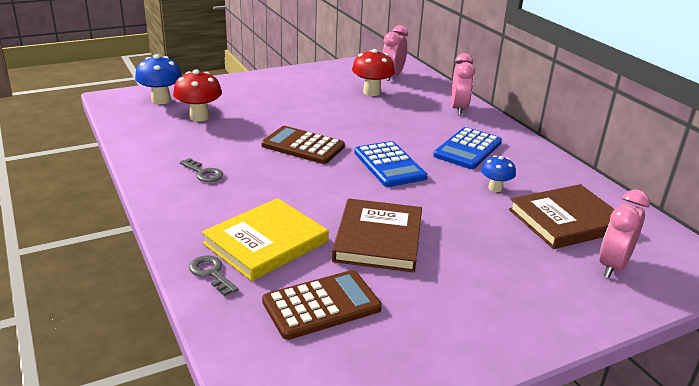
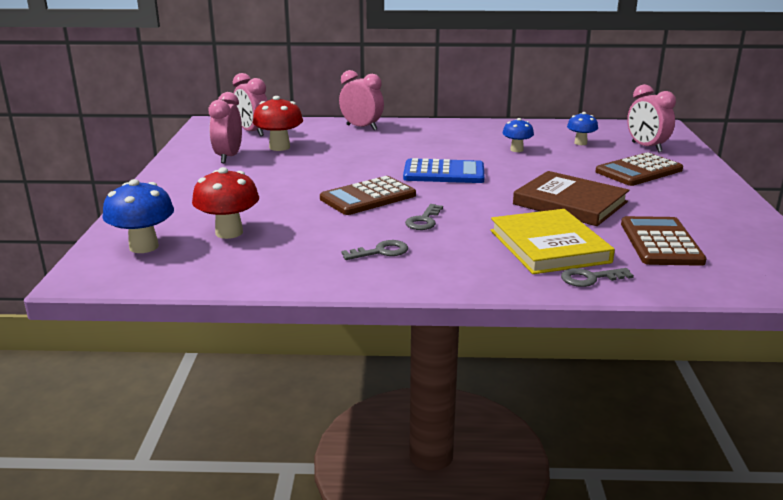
camera: 60 degrees left, 5 degrees down
(275, 177) = (424, 221): none -> grey key
(331, 82) = (228, 157): none -> pink clock
(467, 149) = (442, 142): blue calculator -> none
(520, 269) = (638, 171): none -> brown calculator
(566, 220) = (580, 143): brown book -> blue mushroom

